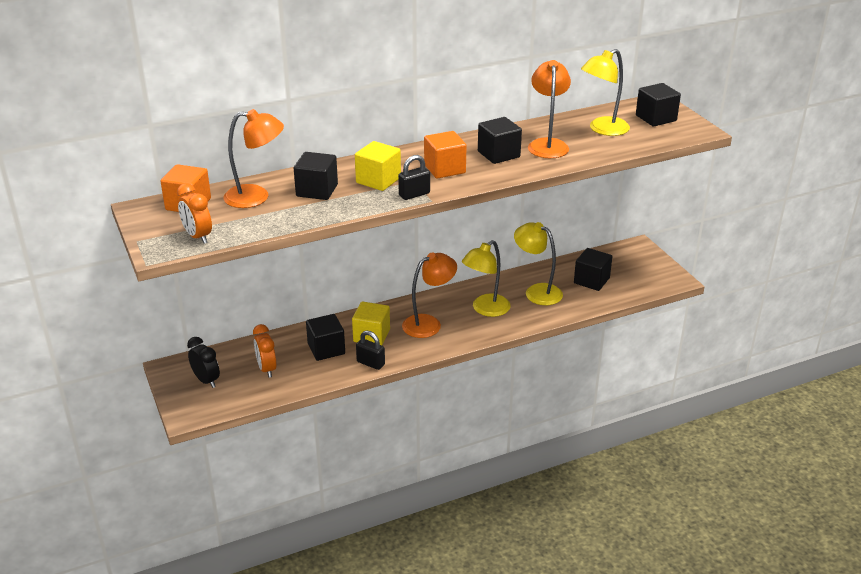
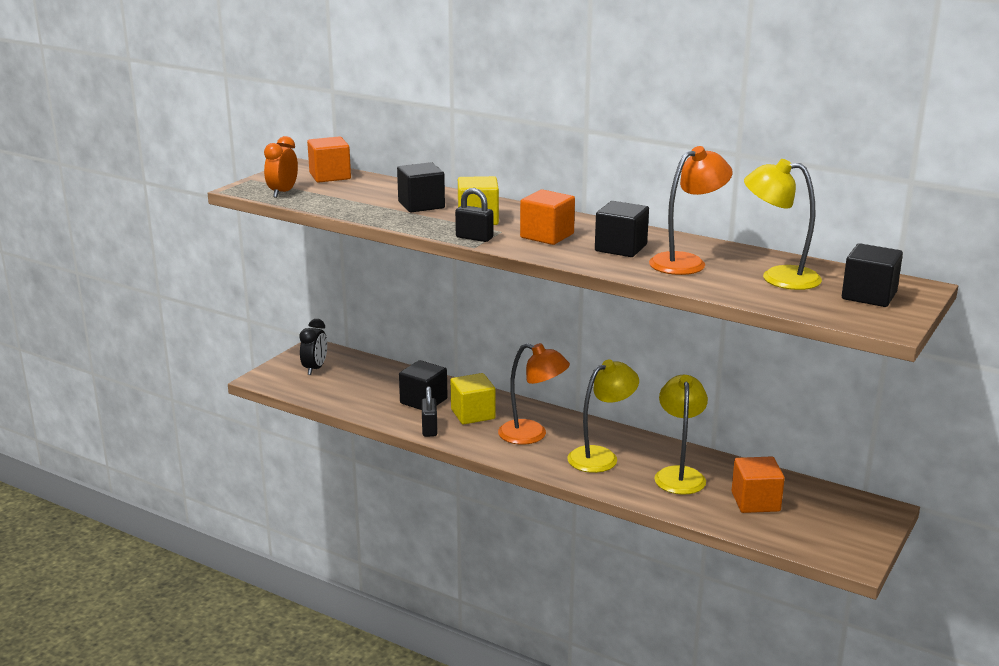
camera: 55 degrees right, 10 degrees down
(256, 197) = (376, 191): orange lamp -> none
(267, 369) = (361, 386): orange clock -> none
(485, 309) = (601, 456): yellow lamp -> yellow lamp turned 135 degrees clockwise
(591, 280) = (755, 501): black cube -> orange cube

